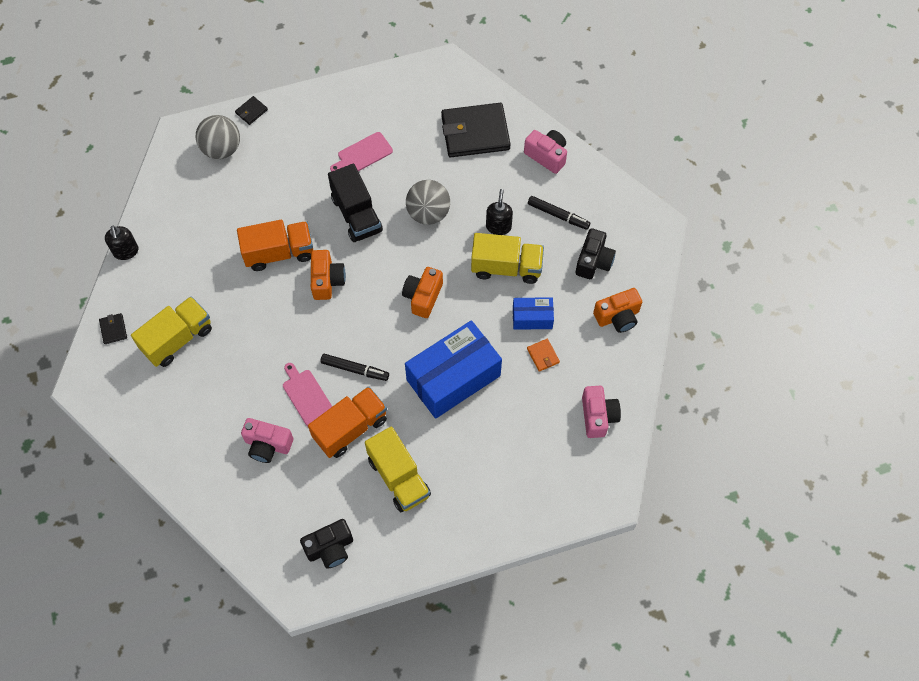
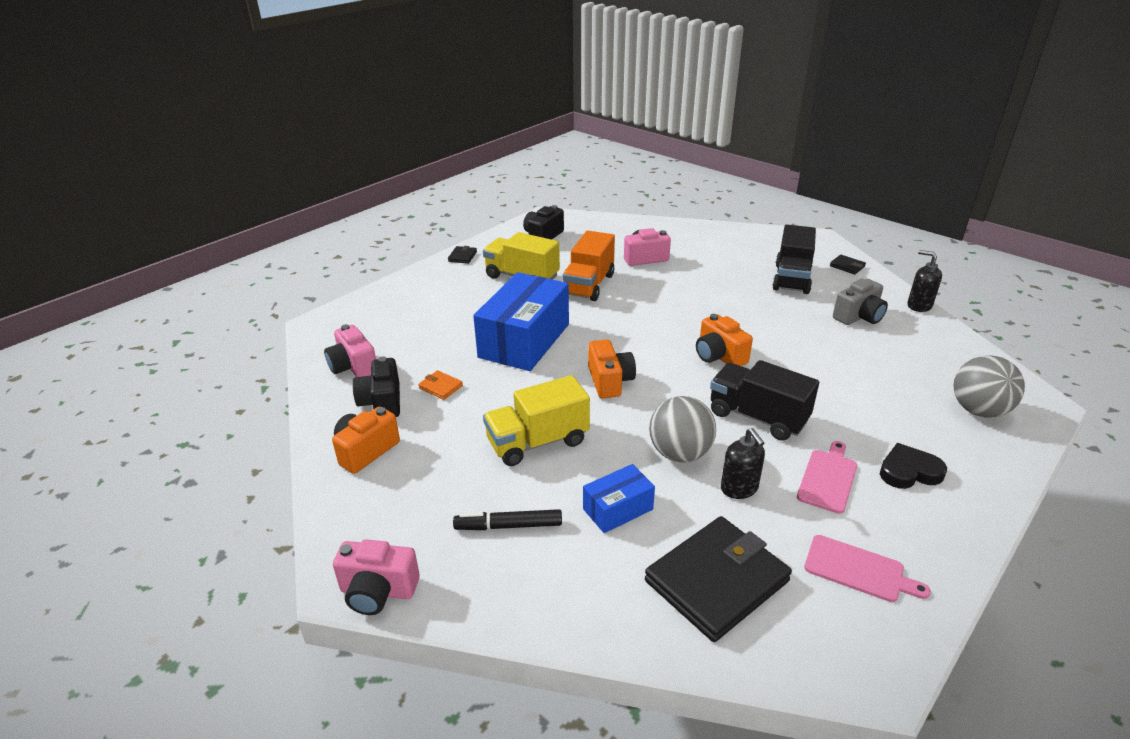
camera: 150 degrees right, 30 degrees down
(177, 339) = (792, 278): yellow truck -> black truck
(184, 265) = (858, 316): none -> grey camera
(251, 111) = (1014, 461): black wallet -> black wallet (462, 256)
(279, 252) = (791, 356): orange truck -> none
(307, 396) = (645, 288): pink cutting board -> pink cutting board (858, 570)
(315, 135) = (909, 471): none -> black heart
(355, 369) = (622, 314): black marker -> none
(498, 226) = (580, 477): black soap dispenser -> black soap dispenser (739, 488)
(532, 318) = (473, 411): blue box -> blue box (618, 509)
(547, 156) = (581, 601): pink camera -> pink camera (378, 591)
(593, 261) = (426, 494): black camera -> black camera (382, 402)

